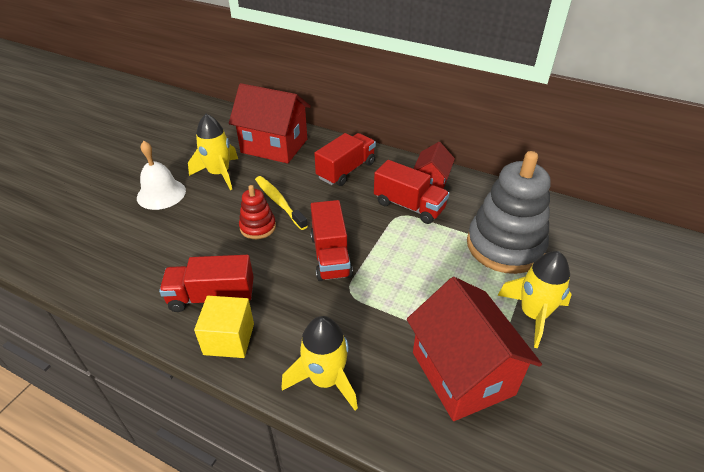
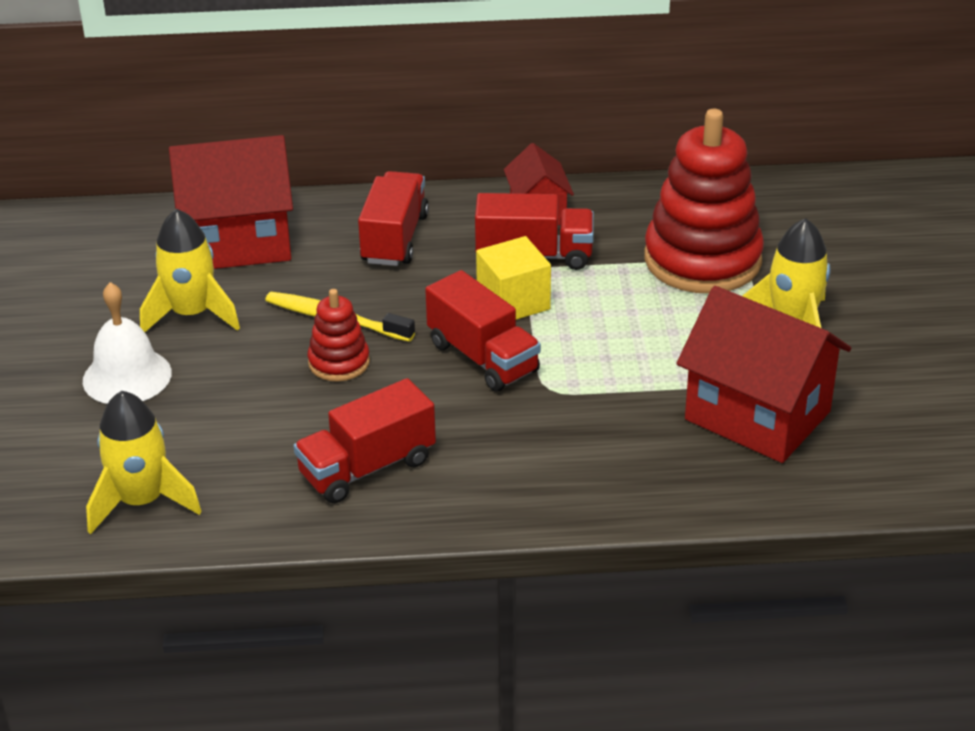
camera: 30 degrees left, 5 degrees down
(229, 339) = (443, 500): yellow cube -> yellow cube (513, 302)
(325, 379) = (606, 487): yellow rocket -> yellow rocket (141, 502)
(505, 246) = (702, 260): grey stacking toy -> red stacking toy

